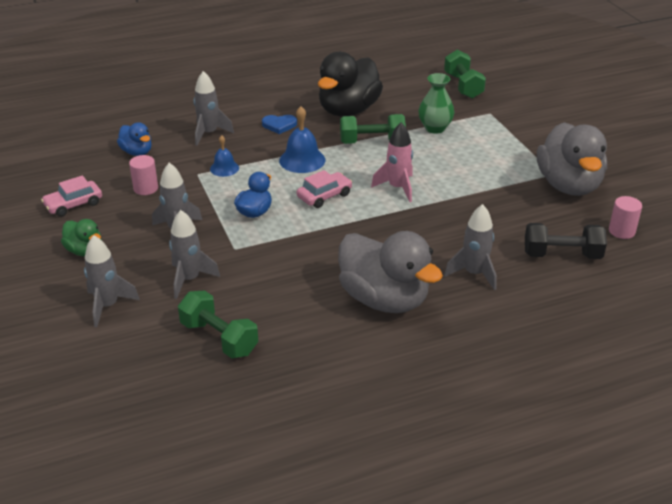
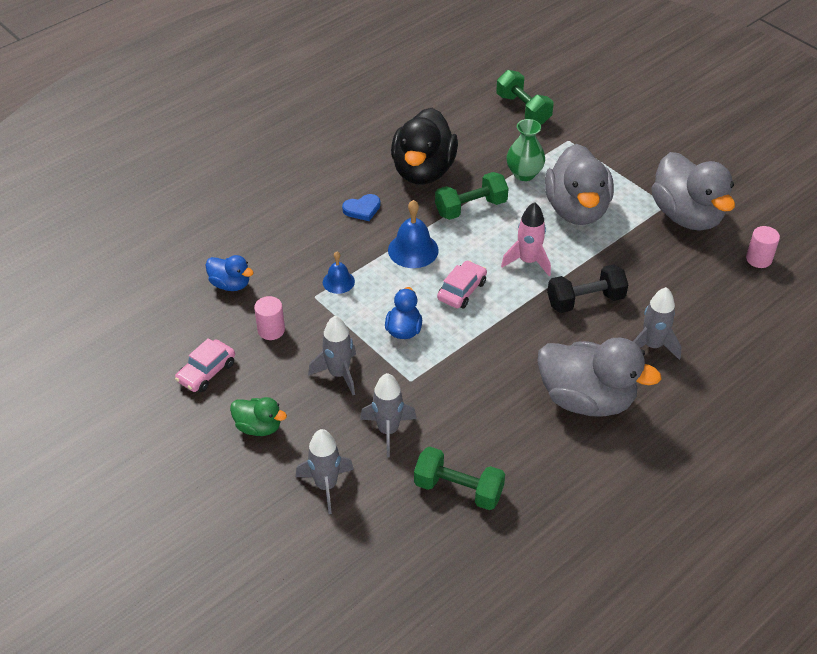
camera: 20 degrees left, 10 degrees up
(209, 133) = (293, 239): grey rocket -> none
(466, 161) = (576, 209): none -> grey duck
(562, 255) = (719, 302): black dumbbell -> black dumbbell (585, 301)

